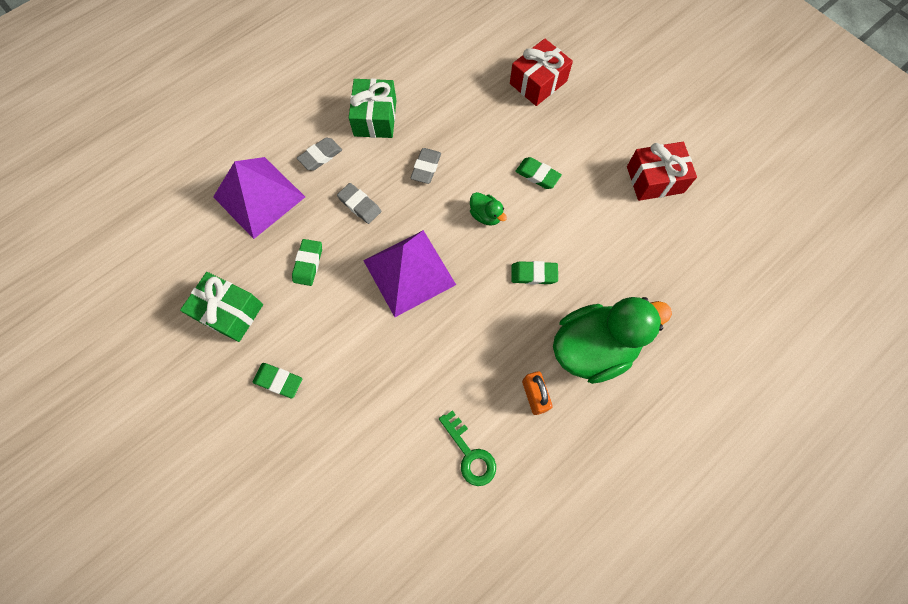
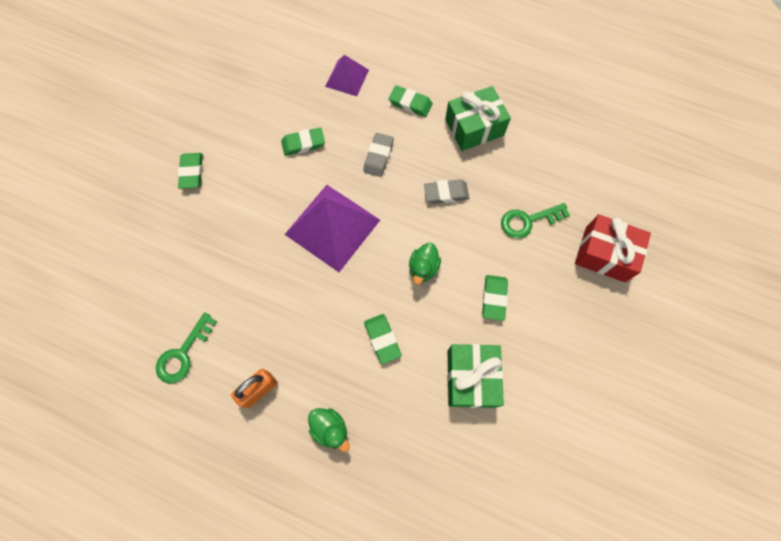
camera: 65 degrees right, 0 degrees up
(229, 312) = (235, 109): green gift -> green gift (471, 378)
(259, 197) = (347, 78): purple pyramid -> purple pyramid, size x0.55
(320, 156) = (410, 103): grey eraser -> green eraser
(483, 120) = (528, 221): none -> green key
(593, 347) = (330, 429): green duck -> green duck, size x0.43
(655, 179) = (556, 424): red gift -> none

